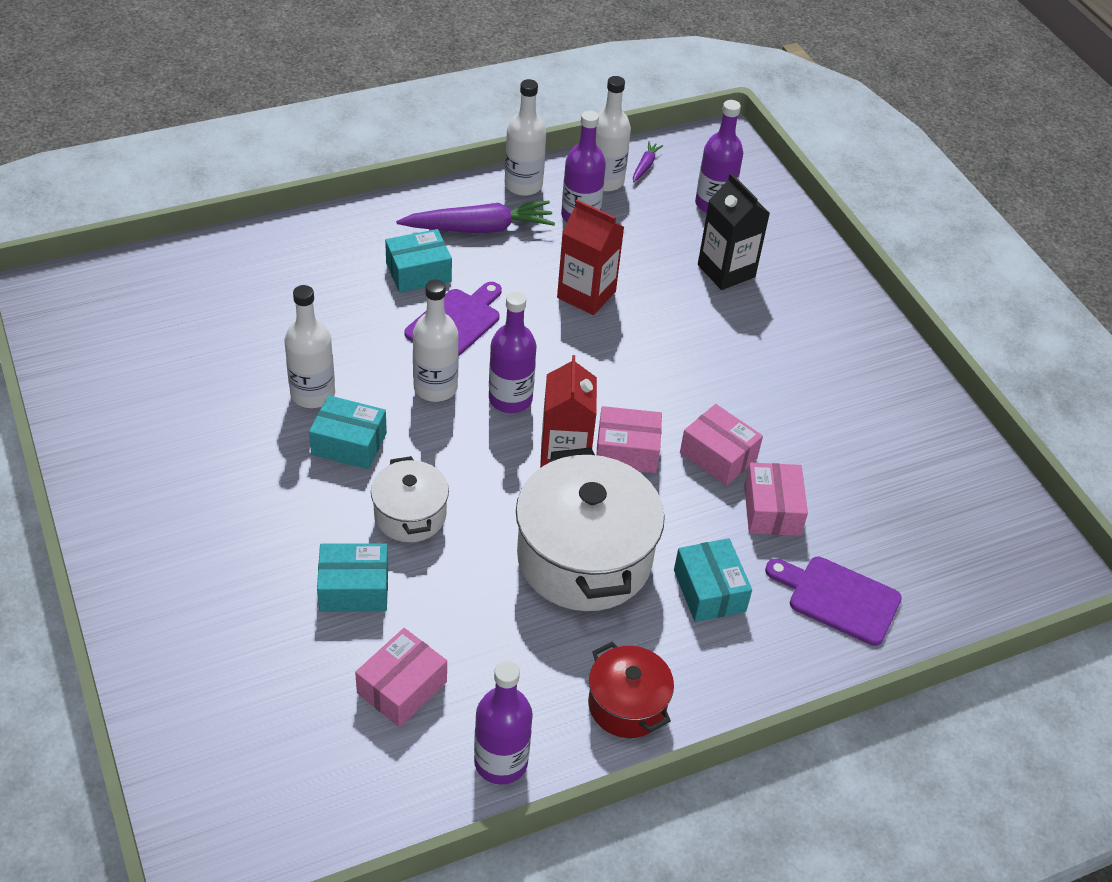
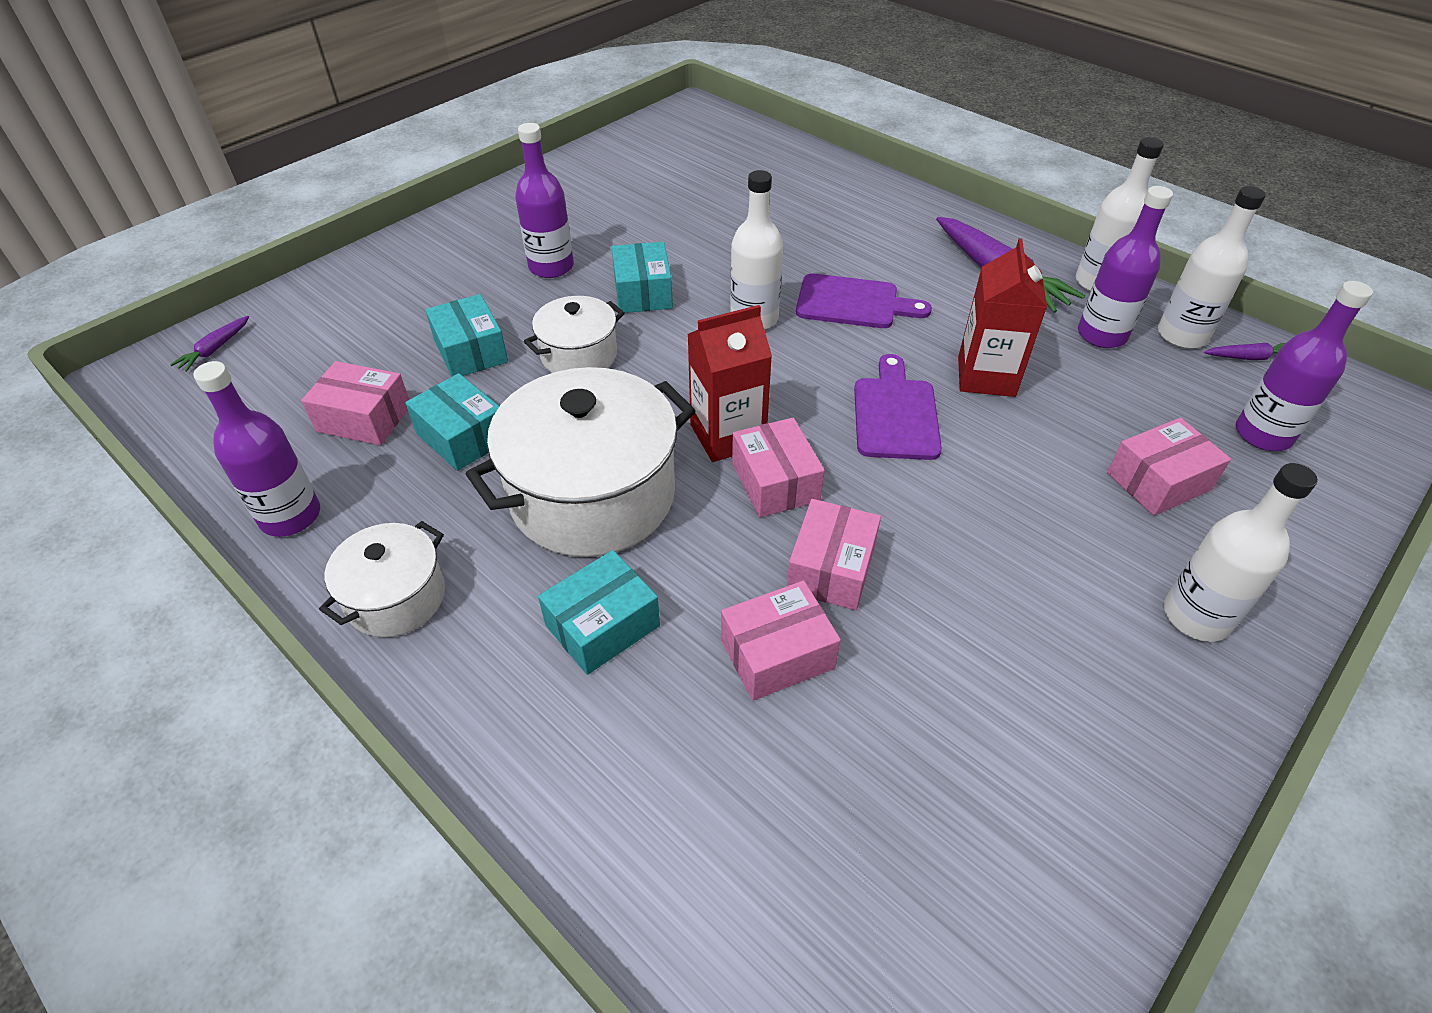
camera: 70 degrees right, 0 degrees up
(211, 796) = (215, 349): none -> purple carrot
(313, 394) = (687, 254): white bottle -> white bottle (1196, 616)
(418, 272) = (896, 260): turquoise box -> turquoise box (462, 437)
(510, 399) = (780, 370): purple bottle -> purple bottle (551, 267)
(627, 705) = (396, 597): red pot -> white pot
(726, 271) = (1158, 481): black carton -> pink box
(838, 598) = (663, 782): purple cutting board -> purple cutting board (895, 414)

